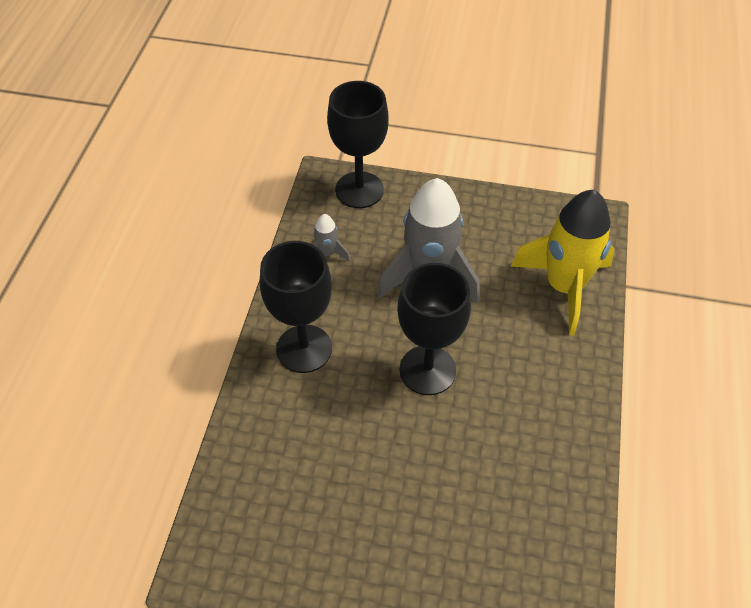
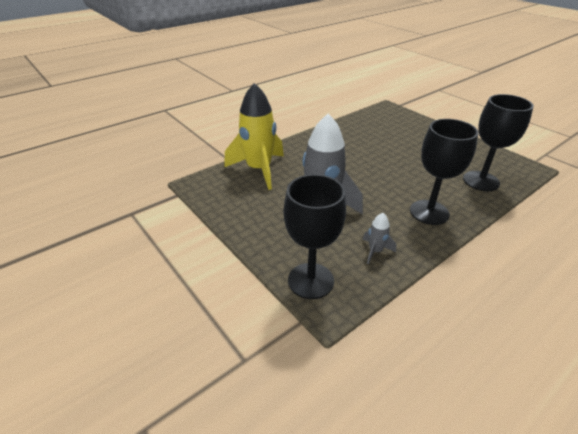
camera: 140 degrees left, 15 degrees down
(427, 370) = (366, 175): black goblet -> black goblet (481, 181)

